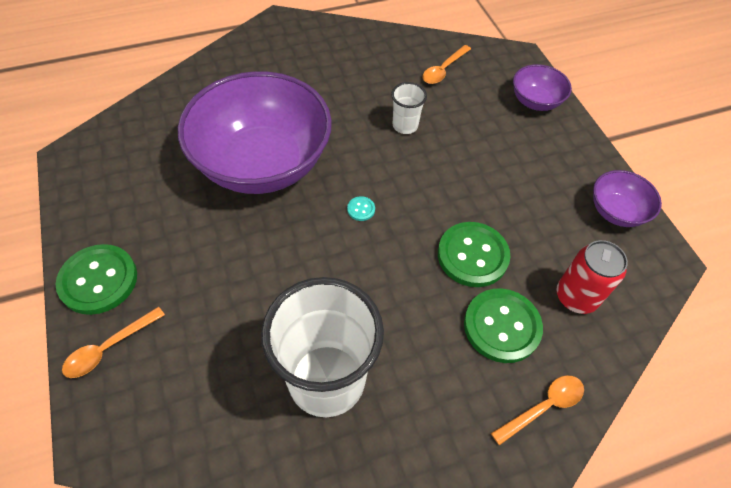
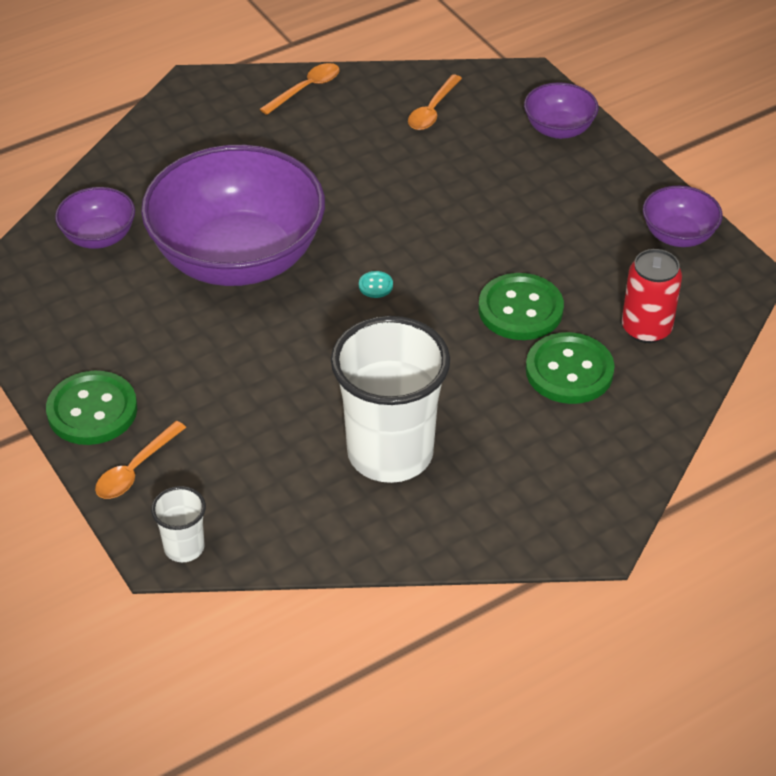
camera: 10 degrees left, 10 degrees down
(167, 126) = (99, 237): none -> purple bowl
(405, 126) = (402, 185): white cup -> white cup (184, 547)
(543, 407) = (629, 433): orange spoon -> orange spoon (306, 89)

